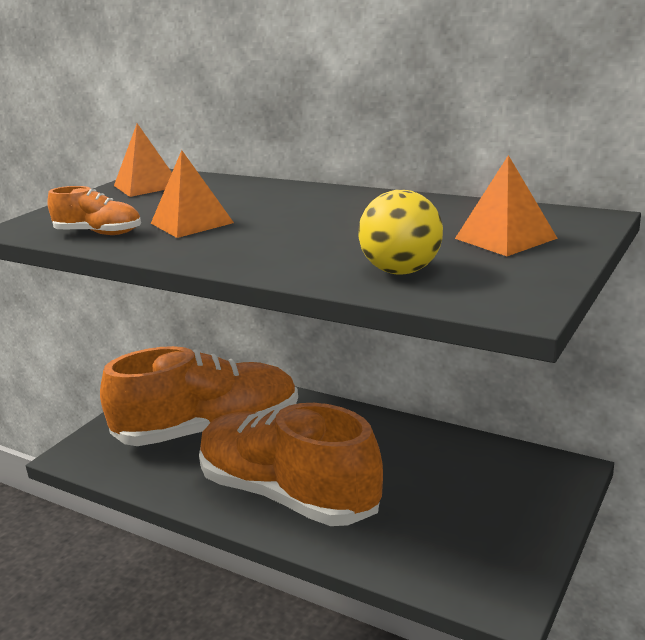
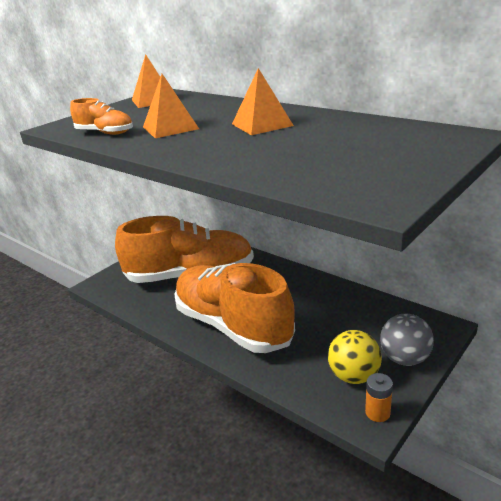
camera: 10 degrees right, 5 degrees up
(401, 271) = (303, 170): yellow ball -> yellow ball (353, 376)
(505, 238) = (394, 148): orange pyramid -> orange pyramid (262, 125)
(512, 589) = (377, 413): none -> orange battery
(531, 515) = (404, 358): none -> grey ball

